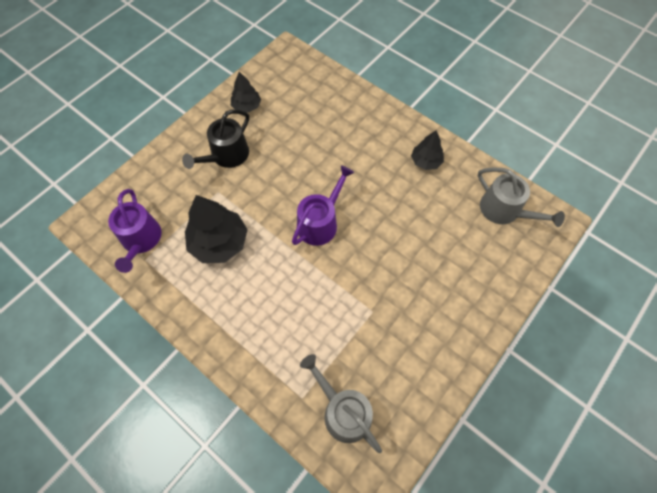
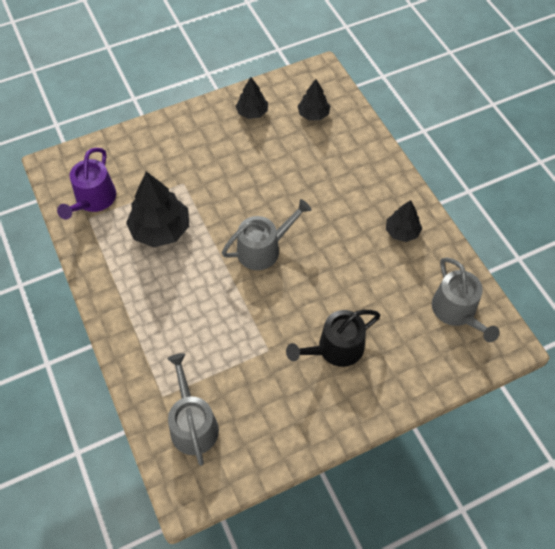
camera: 25 degrees right, 5 degrees down
(226, 156) = (208, 153): black watering can -> black watering can (335, 348)
(300, 89) = (313, 114): none -> black tree
(320, 223) = (263, 249): purple watering can -> grey watering can

